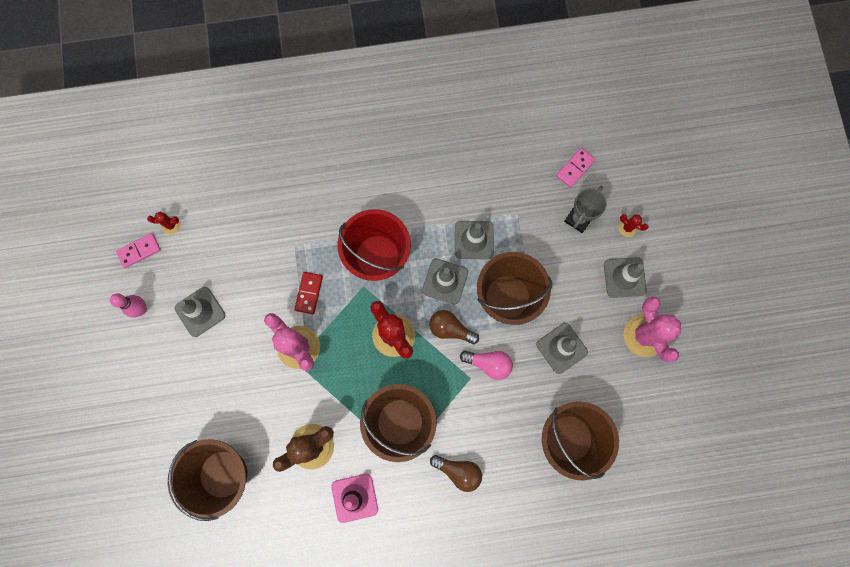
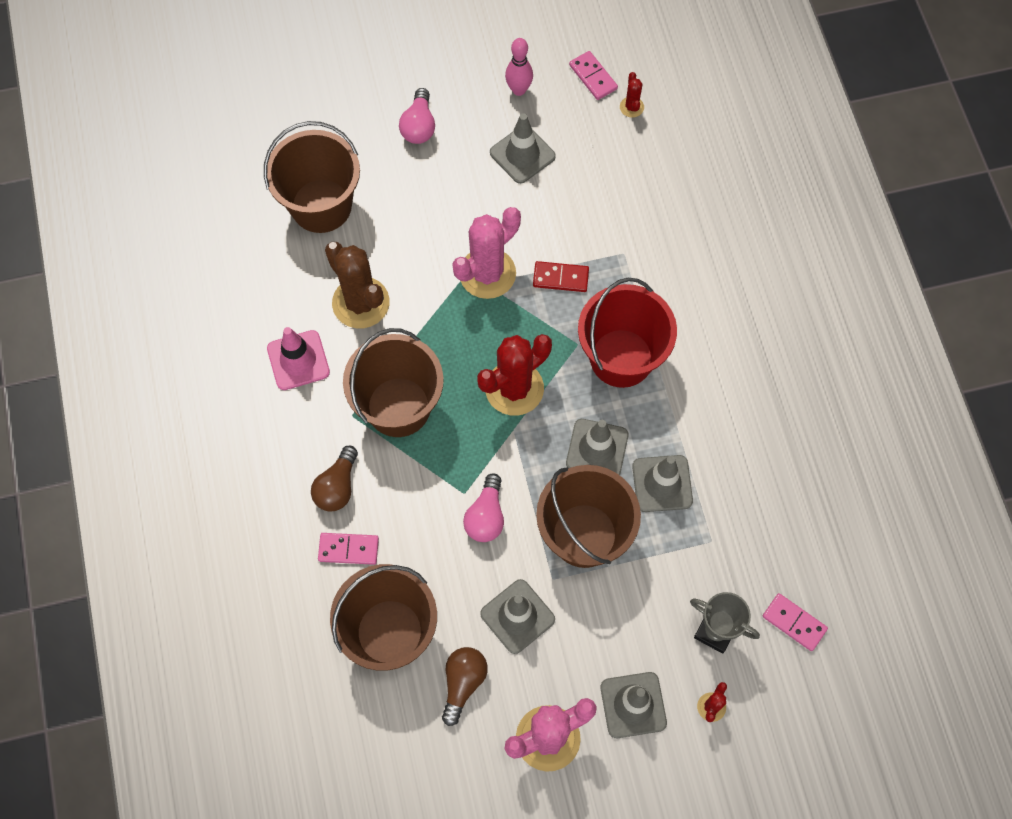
camera: 85 degrees right, 10 degrees down
(162, 391) = (419, 126): none -> pink light bulb
(450, 329) = (530, 461): brown light bulb -> brown light bulb (463, 683)
(506, 465) = (348, 549): none -> pink domino

